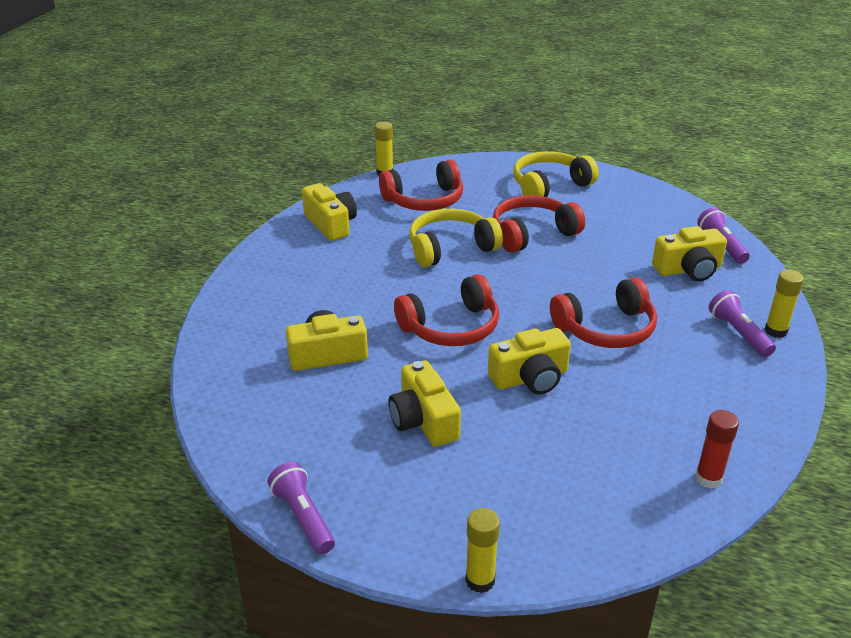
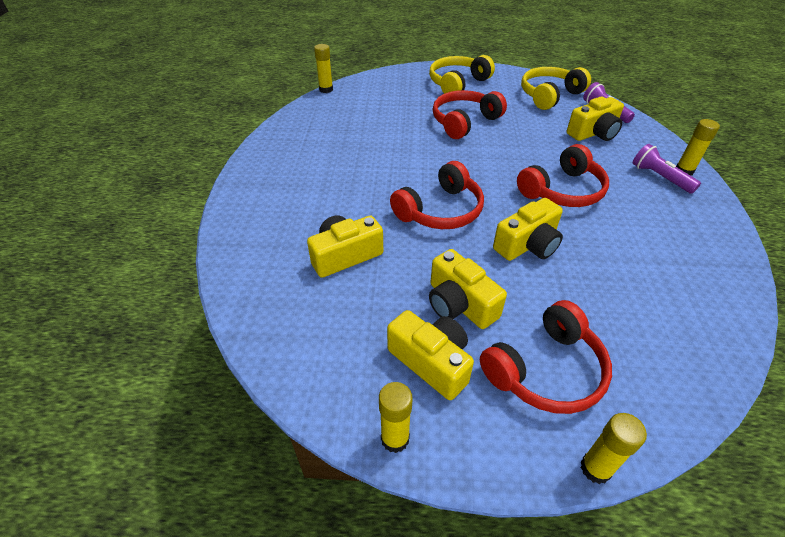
camera: 15 degrees left, 10 degrees up
(303, 518) = (395, 438): purple flashlight -> yellow glue stick
(331, 224) = (299, 137): yellow camera -> yellow camera (431, 362)
(424, 200) = (367, 107): red headphones -> red headphones (545, 370)
(450, 248) = (407, 143): yellow headphones -> yellow headphones (549, 95)
(708, 478) = (719, 309): red glue stick -> none

